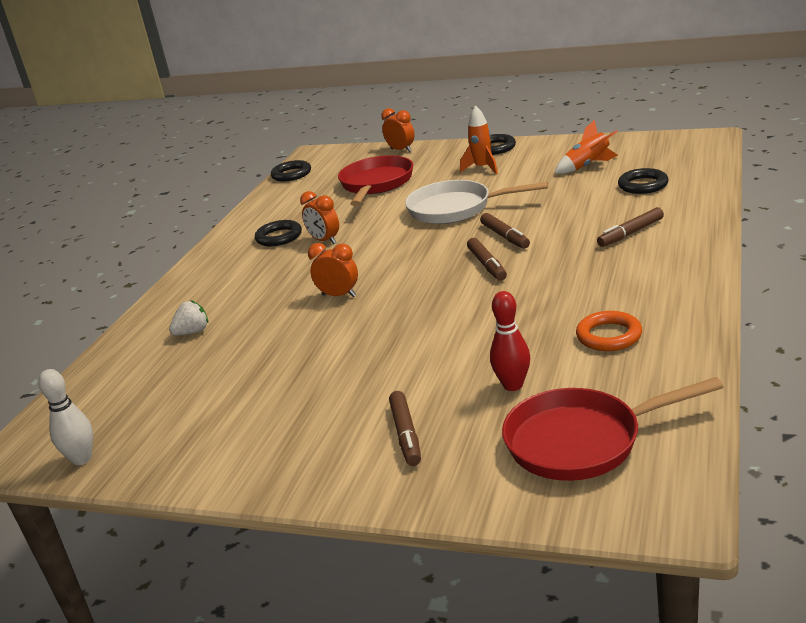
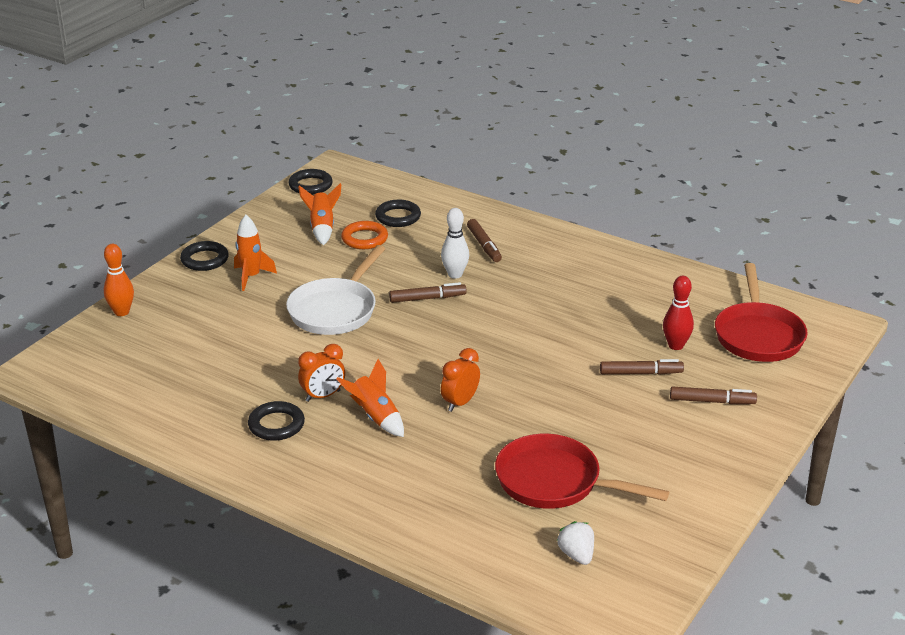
camera: 80 degrees left, 5 degrees up
(82, 459) = (652, 580): white bowling pin -> white bowling pin (455, 274)
(193, 332) = (457, 501): white strawberry -> white strawberry (576, 555)
(291, 174) = (85, 396): black ring -> black ring (310, 185)
(303, 267) = (375, 417): none -> orange rocket
(376, 184) = (206, 344): red pan -> red pan (555, 482)
(401, 150) = (122, 312): orange clock -> orange bowling pin
(487, 265) = (475, 318): brown marker -> brown marker (641, 373)
(609, 336) = (636, 294): orange ring -> orange ring (364, 239)

